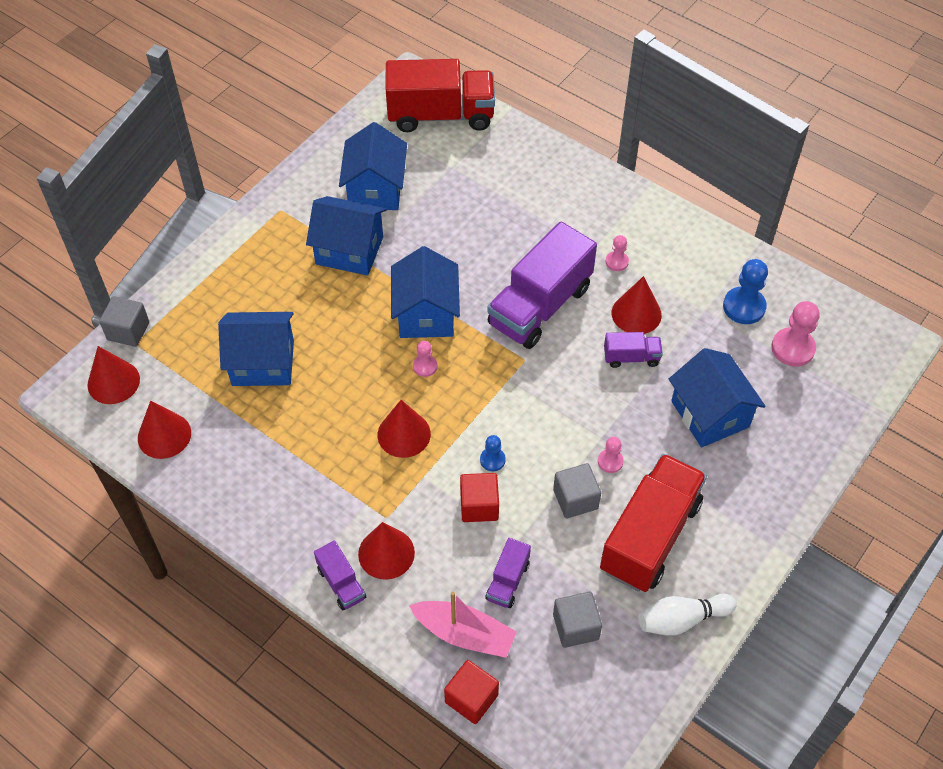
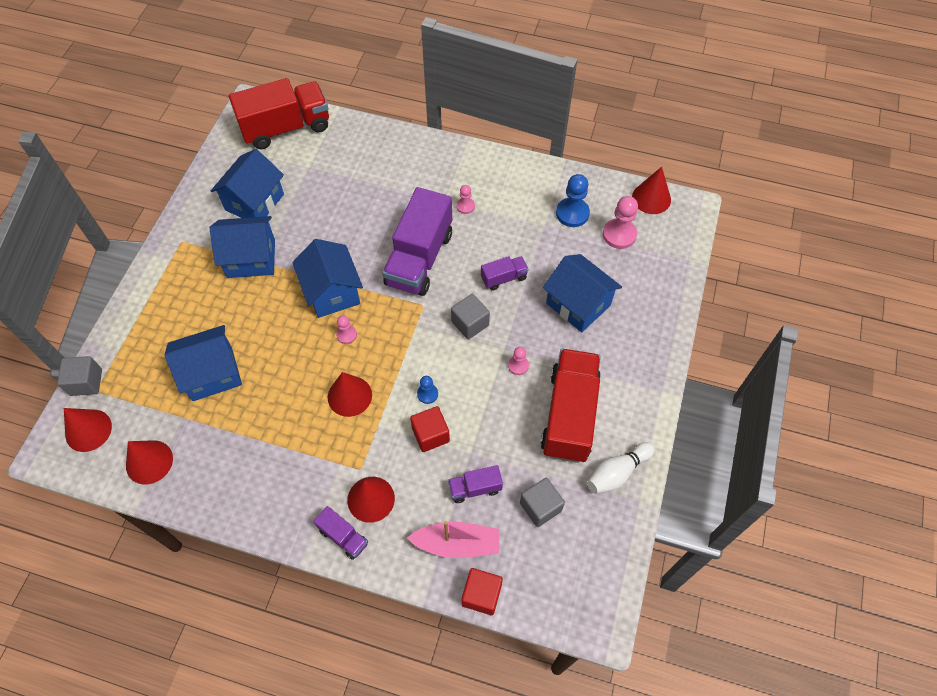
camera: 20 degrees left, 5 degrees up
(375, 189) = (254, 202): blue house -> blue house turned 45 degrees clockwise
(507, 581) = (475, 488): purple truck -> purple truck turned 75 degrees clockwise
(575, 499) = (503, 404): grey cube -> grey cube (470, 323)
(636, 314) = (495, 242): red cone -> red cone (651, 198)

